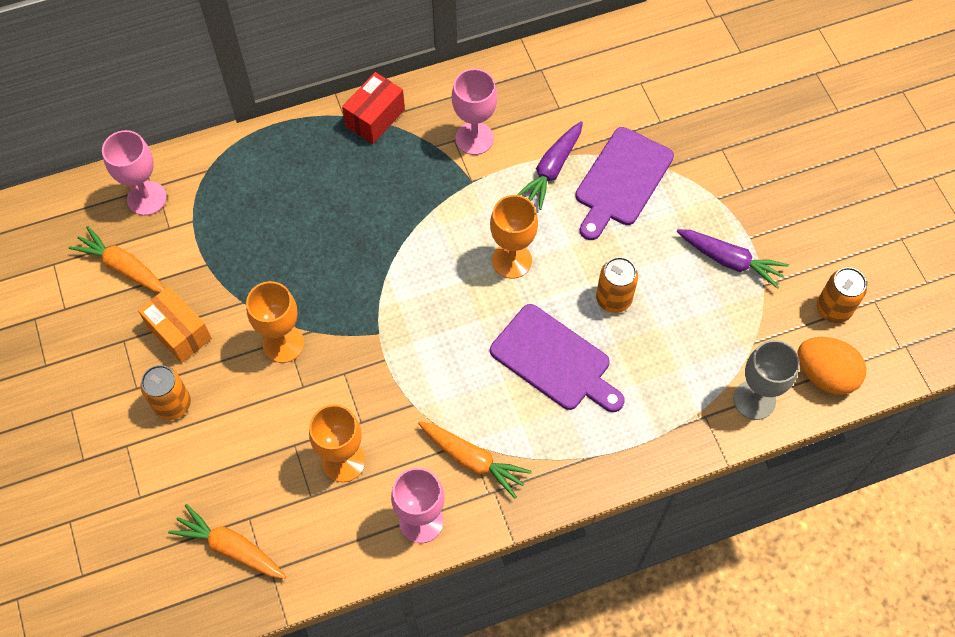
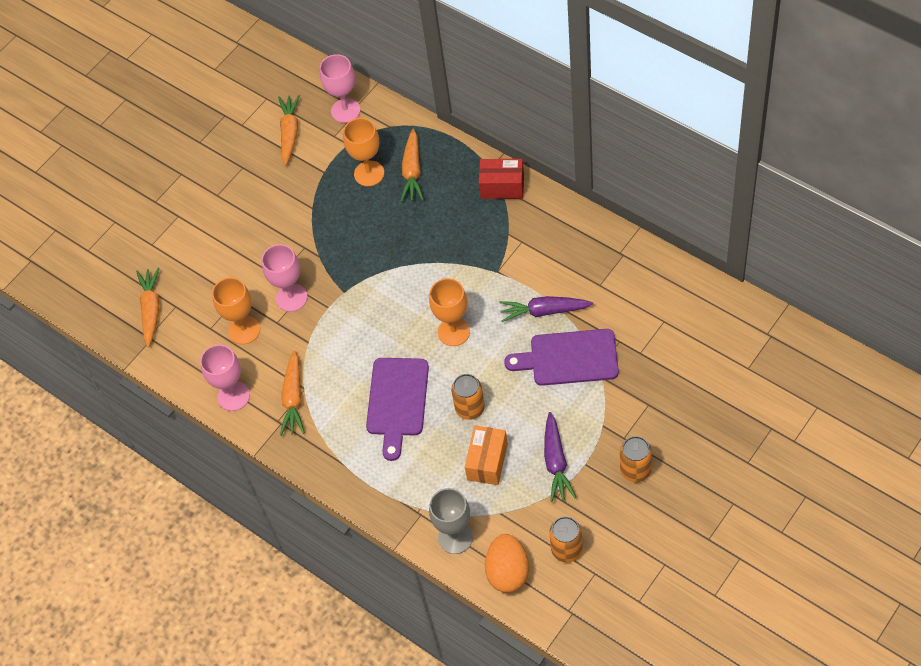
camera: 65 degrees right, 5 degrees down
(172, 404) = (219, 220): orange can -> orange can (635, 470)
(179, 332) = (268, 190): orange box -> orange box (487, 462)
(283, 183) = (412, 171): none -> orange carrot
(283, 343) = (299, 247): orange goblet -> orange goblet (369, 173)
(474, 138) = (532, 252): pink goblet -> pink goblet (291, 298)

